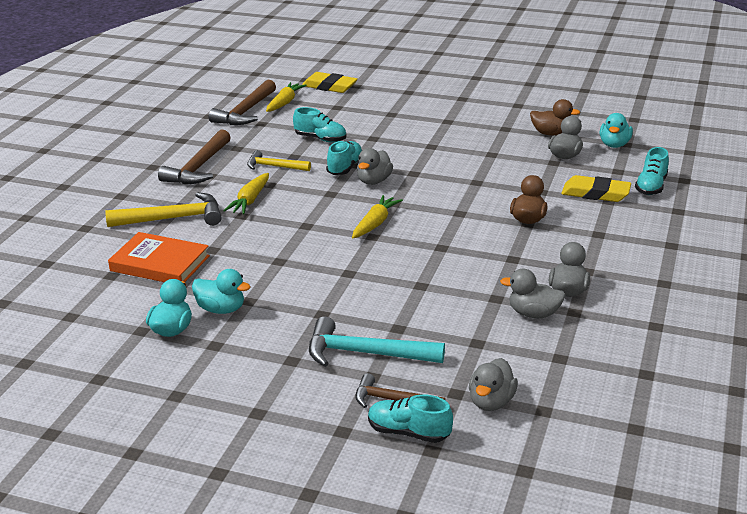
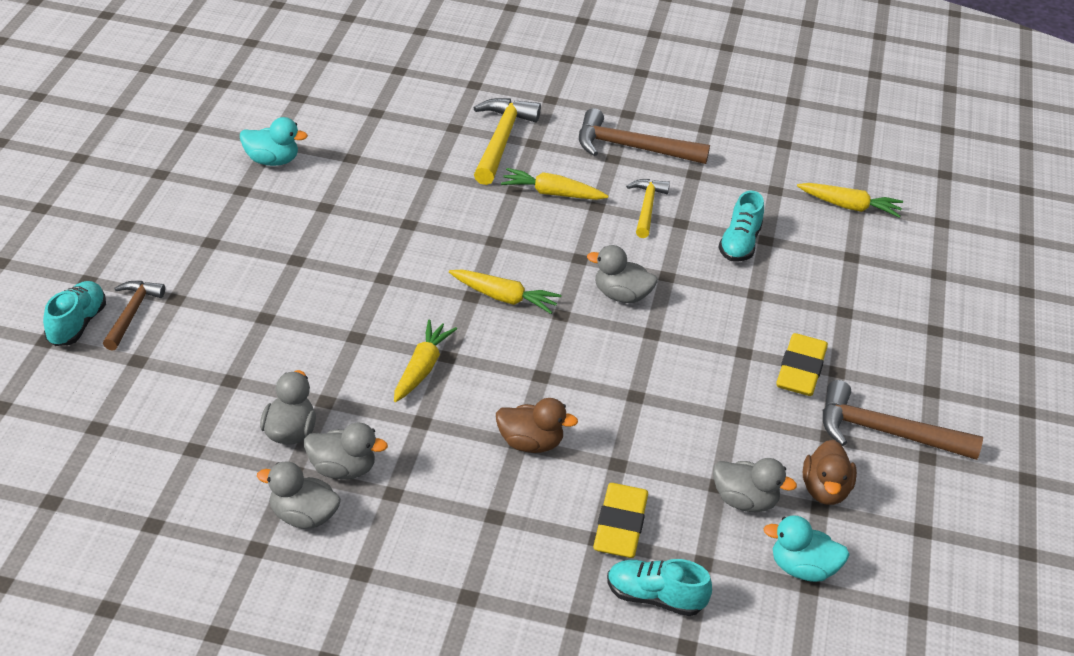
camera: 80 degrees right, 10 degrees up
(160, 263) = (400, 141): orange book -> none
(173, 218) = (501, 140): yellow hammer -> yellow hammer turned 150 degrees counterclockwise
(221, 309) = (308, 189): turquoise duck -> none
(245, 112) = (807, 174): brown hammer -> brown hammer (885, 432)
(329, 86) = (924, 247): yellow eraser -> yellow eraser (800, 370)
(345, 168) = (656, 269): turquoise shoe -> none
(365, 353) = (217, 293): turquoise hammer -> none
(456, 258) = (422, 368): none -> yellow carrot
(491, 402) = (118, 386): grey duck -> grey duck (303, 517)

